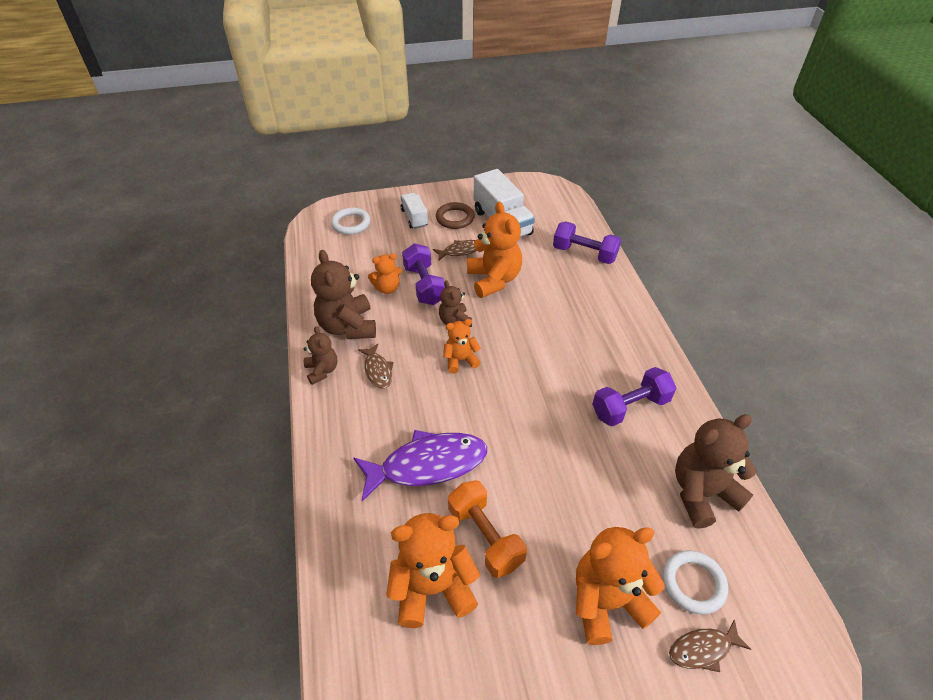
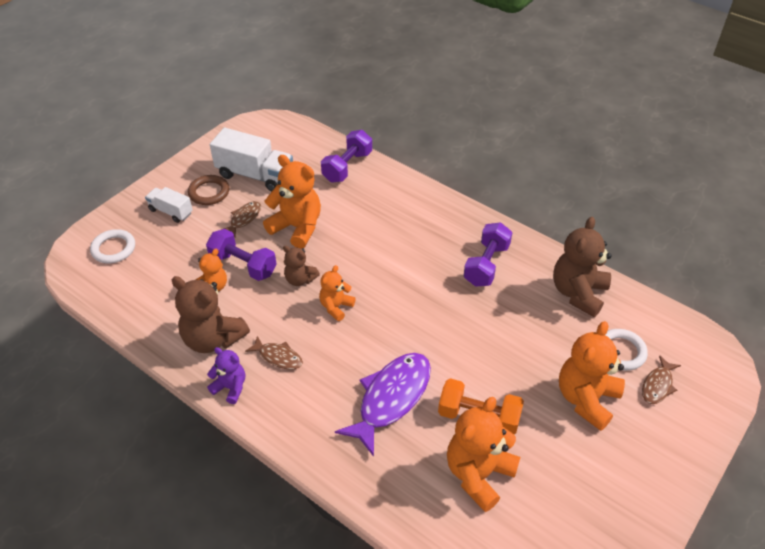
camera: 40 degrees left, 0 degrees up
(322, 370) = (230, 387): brown teddy bear -> purple teddy bear
(584, 254) = (347, 167): purple dumbbell -> purple dumbbell turned 45 degrees counterclockwise

